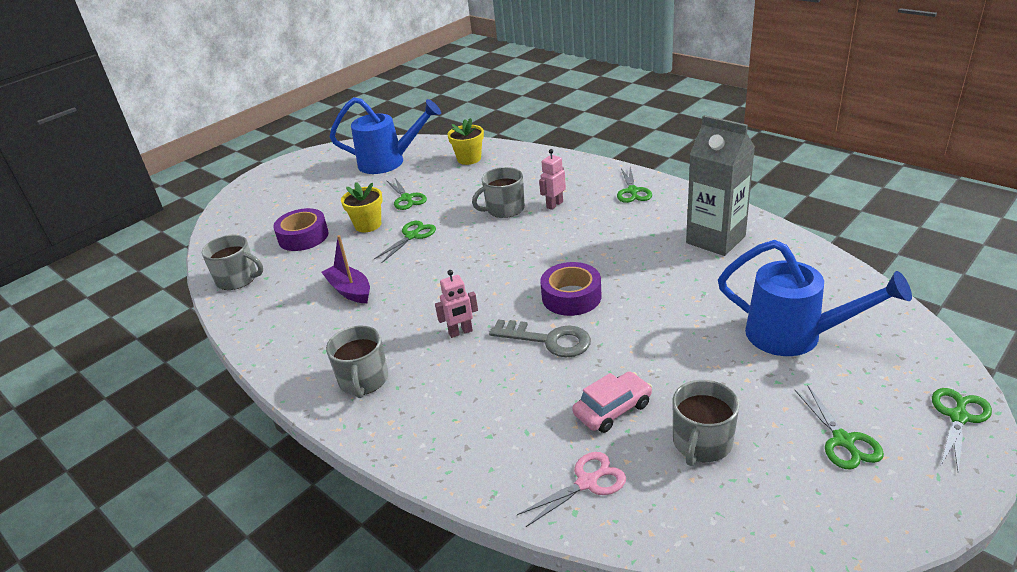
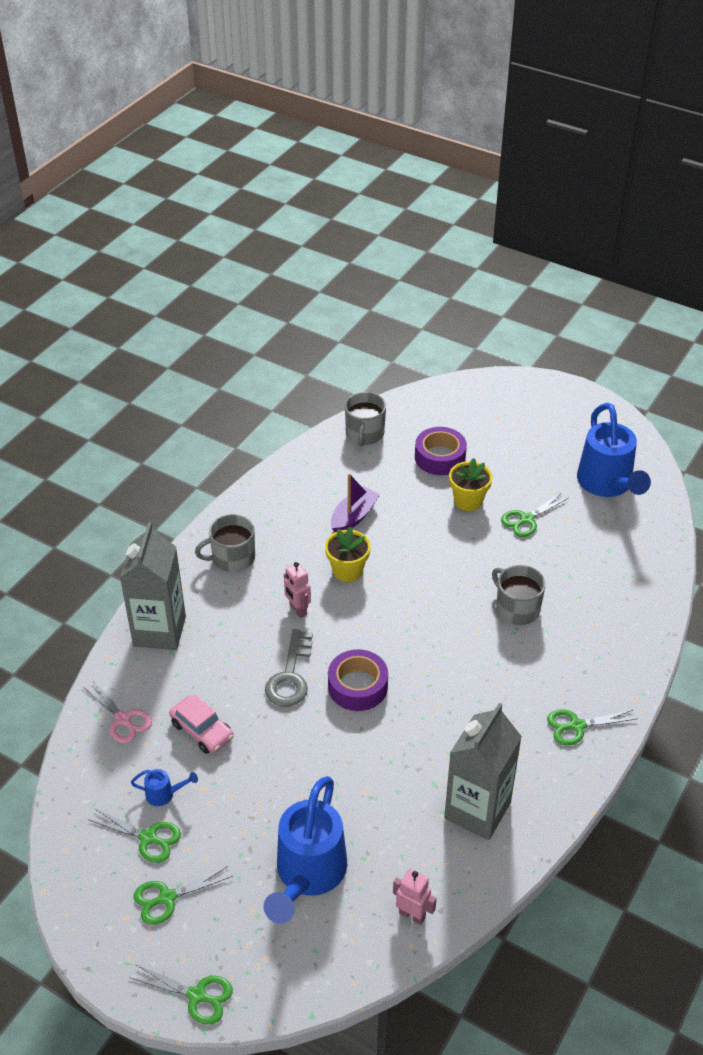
camera: 75 degrees right, 10 degrees up
(412, 236) = (451, 541): green scissors -> green scissors (148, 838)
(453, 446) = (159, 631): none -> grey carton
(469, 159) = (629, 556): yellow flower pot -> yellow flower pot (347, 571)
(554, 205) = (533, 653): pink robot -> pink robot (412, 915)
(702, 443) = (164, 794): grey mug -> blue watering can

